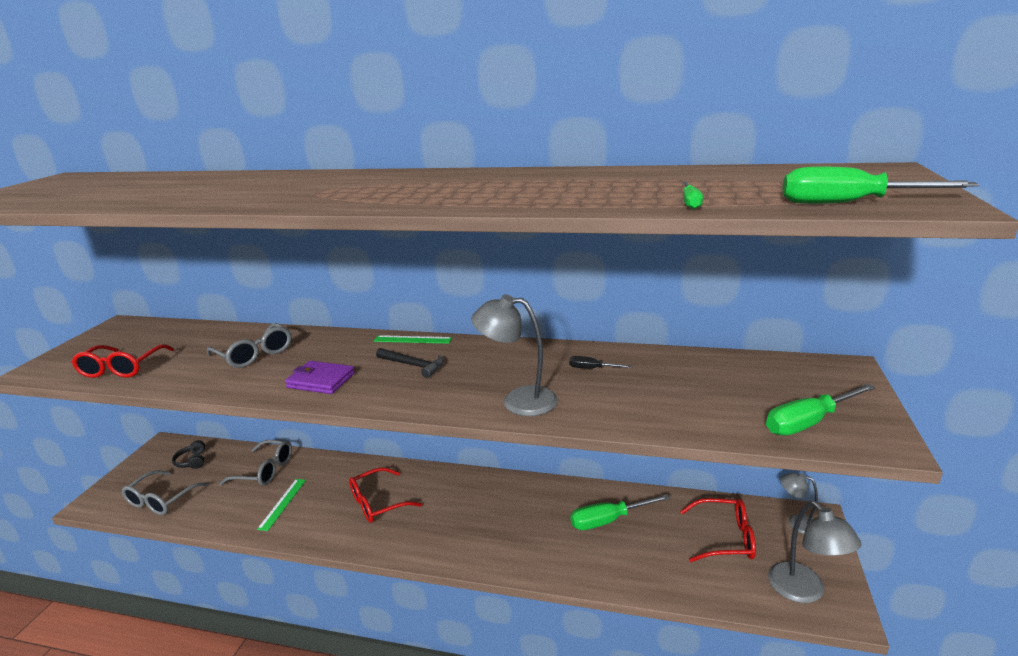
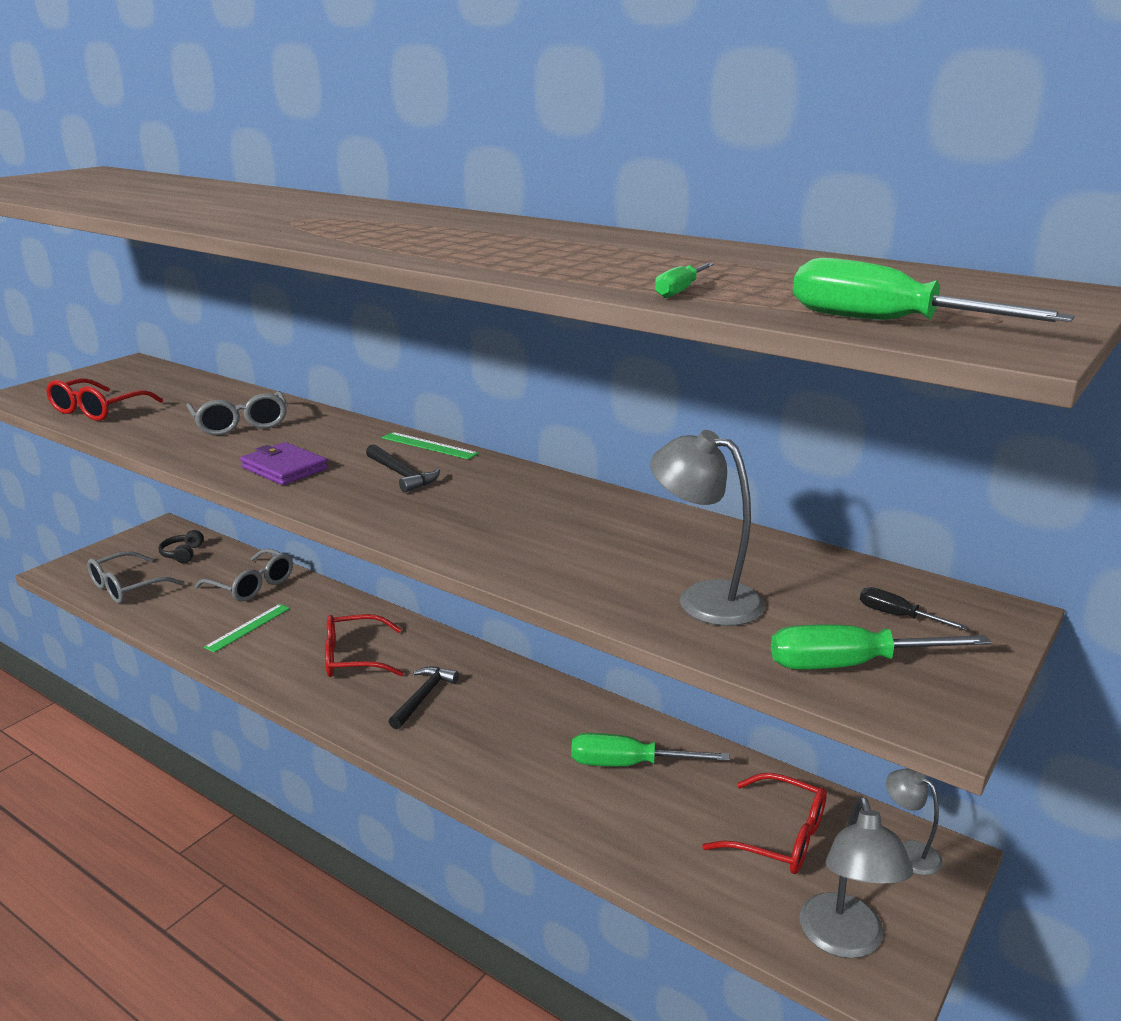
camera: 20 degrees right, 0 degrees up
(446, 516) = (423, 697): none -> black hammer
(518, 400) = (486, 543): grey lamp -> grey lamp (704, 598)
(591, 369) = (618, 529): black screwdriver -> black screwdriver (897, 616)

